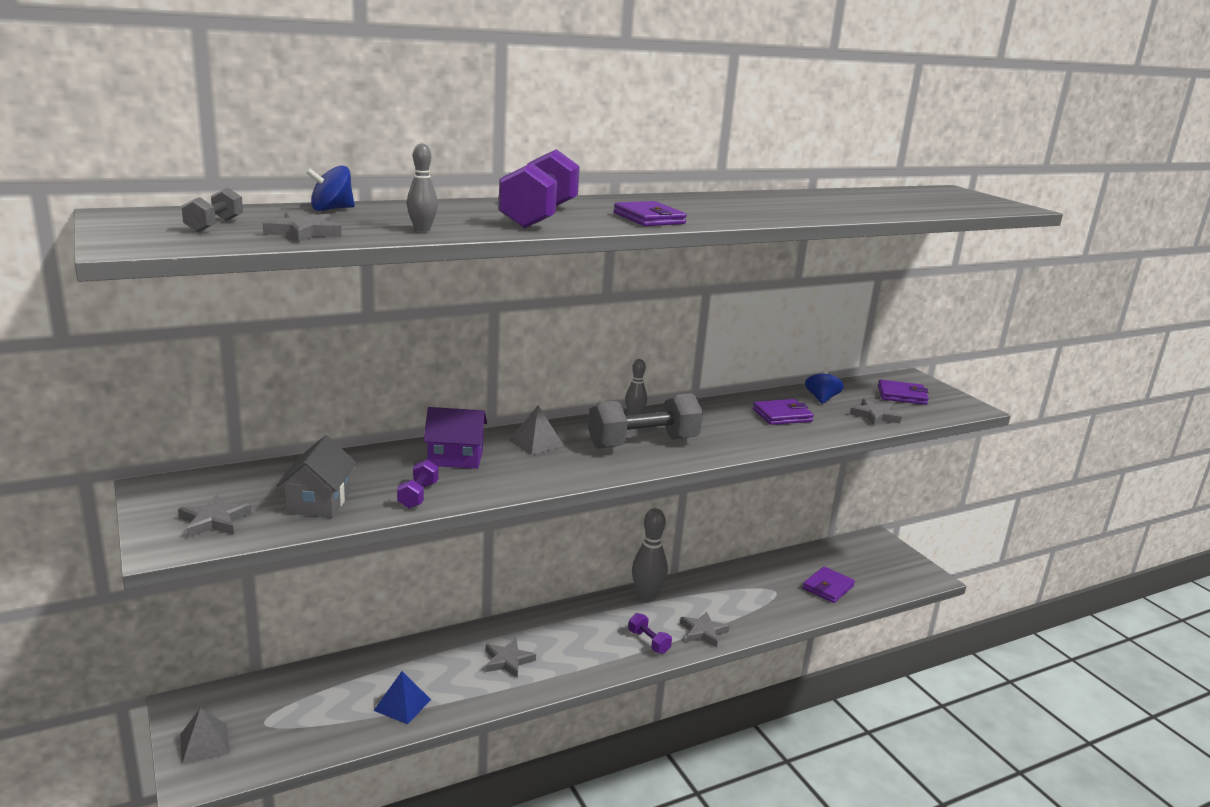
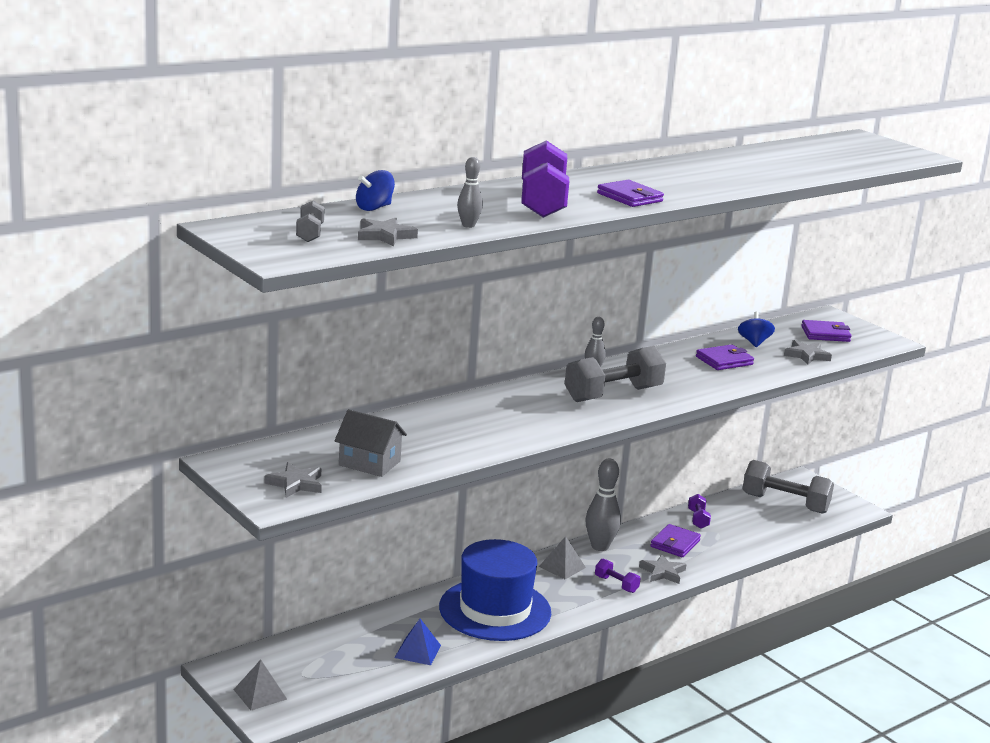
camera: 10 degrees left, 0 degrees up
(319, 502) = (369, 463): grey house -> grey house turned 60 degrees counterclockwise
(418, 495) = (448, 452): purple dumbbell -> purple dumbbell (698, 519)
(455, 458) = (458, 419): purple house -> none
(508, 661) = (495, 610): grey star -> blue hat
(536, 443) = (519, 401): grey pyramid -> grey pyramid (562, 567)
(828, 587) = (766, 526): purple wallet -> purple wallet (675, 544)
(853, 564) = (785, 503): none -> grey dumbbell

